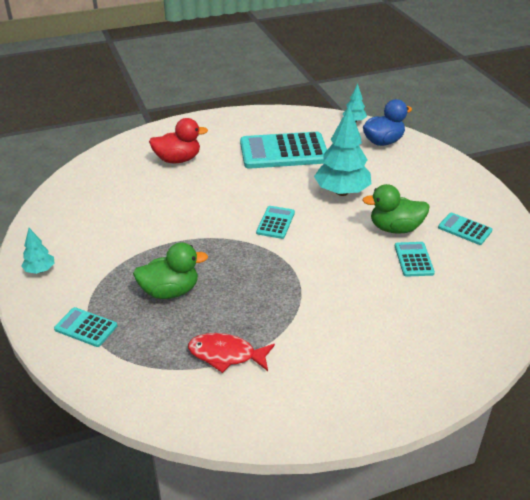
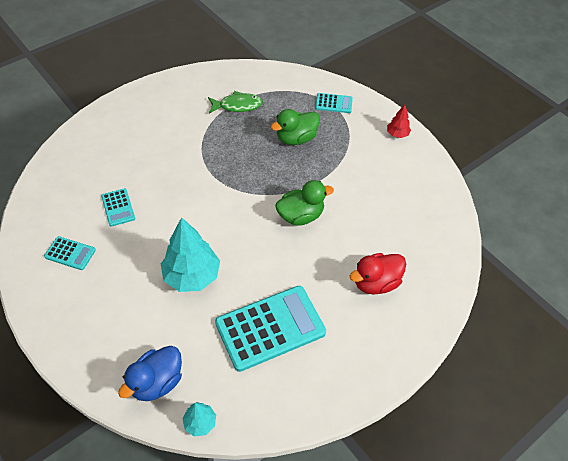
camera: 160 degrees right, 15 degrees up
(40, 270) = (397, 134): turquoise tree -> red tree
(226, 355) = (237, 106): red fish -> green fish
(275, 223) = (243, 220): turquoise calculator -> none
(395, 228) = (135, 239): green duck -> green duck (300, 216)

